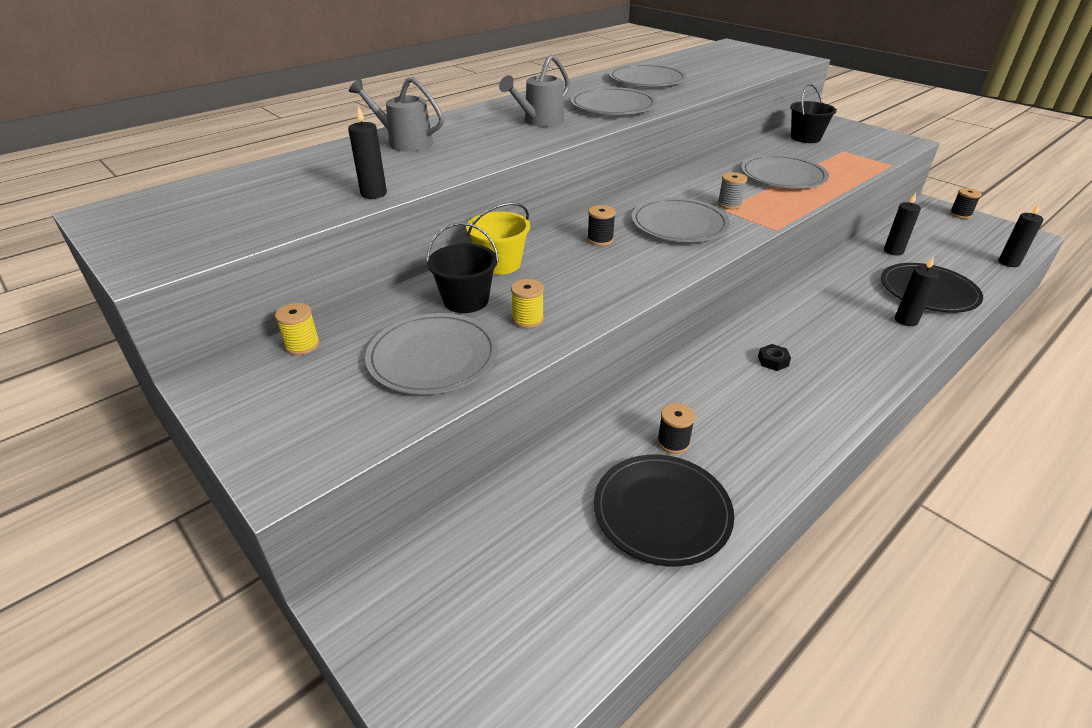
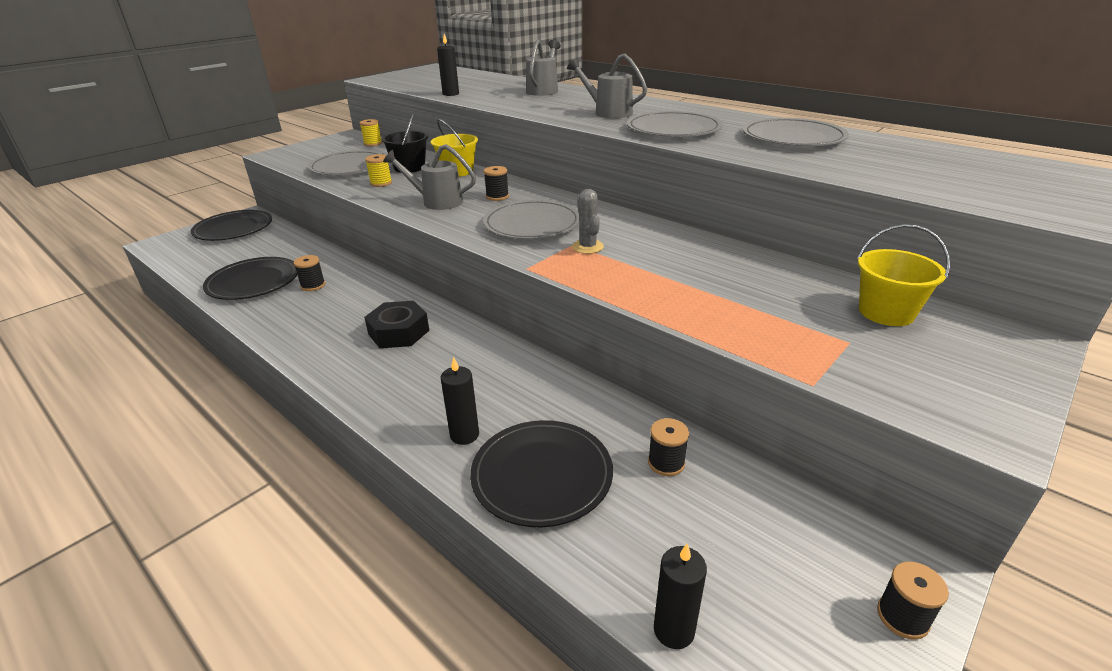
camera: 85 degrees right, 5 degrees down
(425, 606) = (233, 229): none -> black plate
(610, 275) = (436, 202): none -> grey watering can
(729, 204) = (587, 247): grey spool -> grey cactus
(773, 361) = (398, 332): black nut -> black nut, size x2.03
(783, 176) = (694, 282): grey plate -> none
(805, 138) = (886, 312): black bucket -> yellow bucket
(893, 251) = (666, 463): black candle -> black spool

